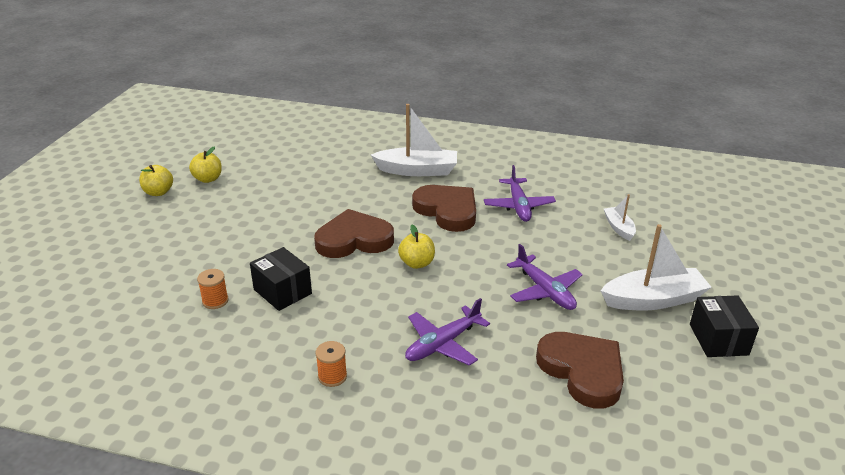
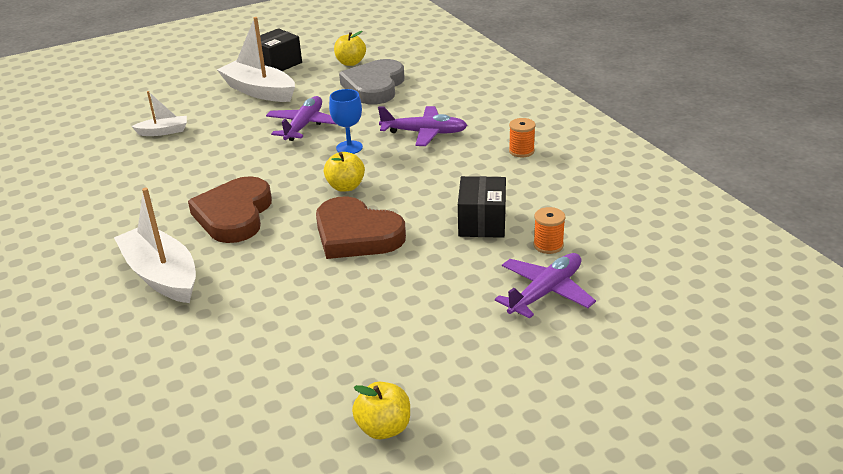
camera: 130 degrees left, 0 degrees up
(158, 192) = (472, 445): yellow apple -> yellow apple (350, 63)
(473, 293) = (349, 147): none -> blue goblet
(518, 206) = (177, 185): purple plane -> purple plane (546, 292)
(582, 371) = (374, 86): brown heart -> grey heart
(619, 228) = (163, 132): white boat -> white boat turned 135 degrees counterclockwise

